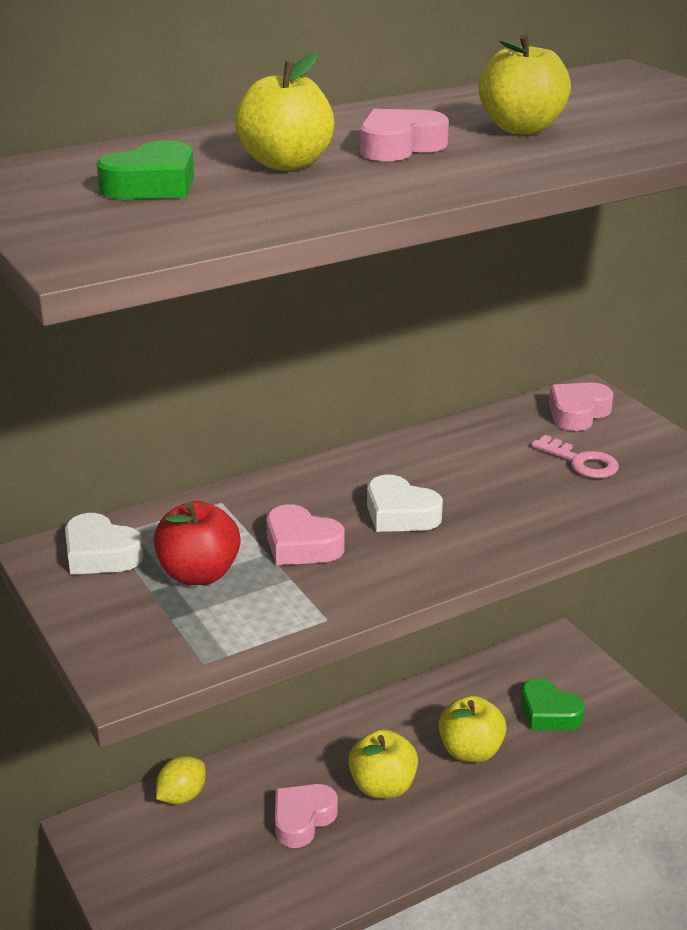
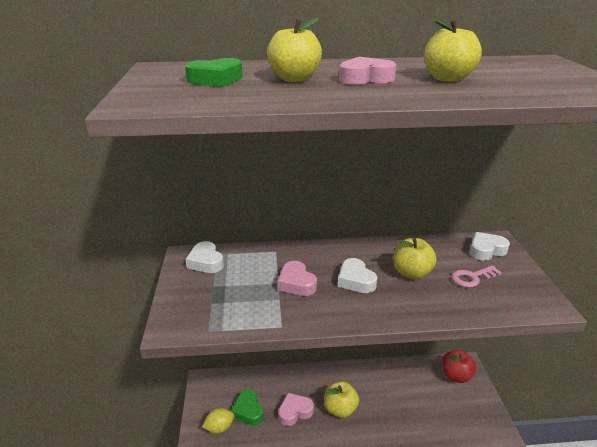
camera: 25 degrees right, 0 degrees up
(182, 796) = (249, 380): yellow lemon -> yellow lemon (219, 427)
(199, 574) = (240, 284): red apple -> red apple (456, 376)
(470, 751) = (392, 406): yellow apple -> yellow apple (411, 273)
(548, 713) = (442, 400): green heart -> green heart (248, 410)
(578, 413) = (486, 250): pink heart -> white heart
(581, 462) = (472, 278): pink key -> pink key turned 90 degrees clockwise

